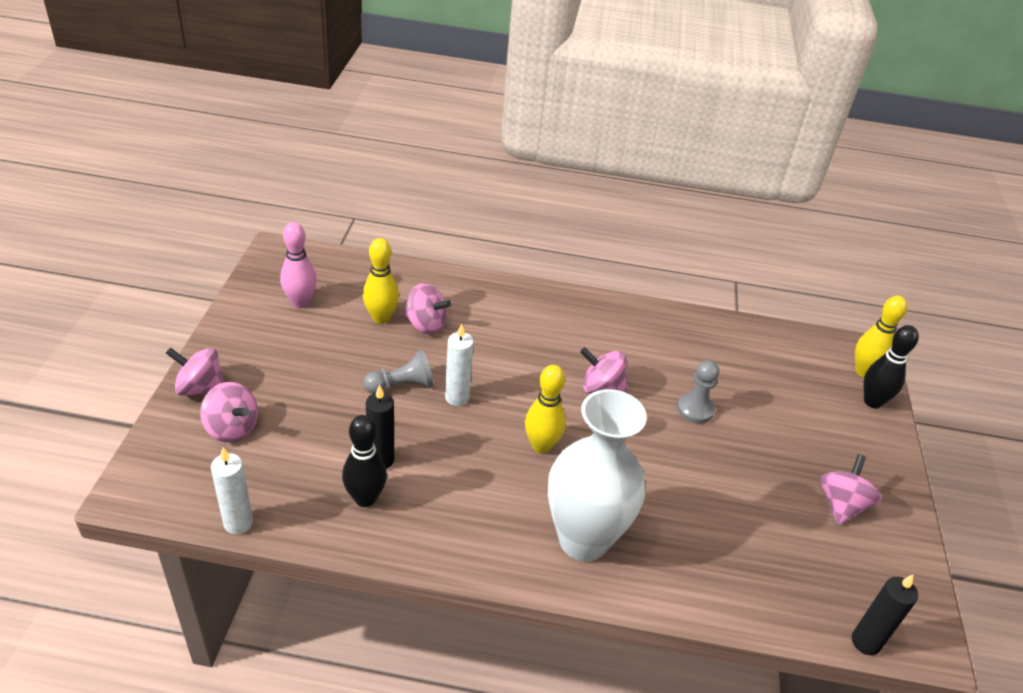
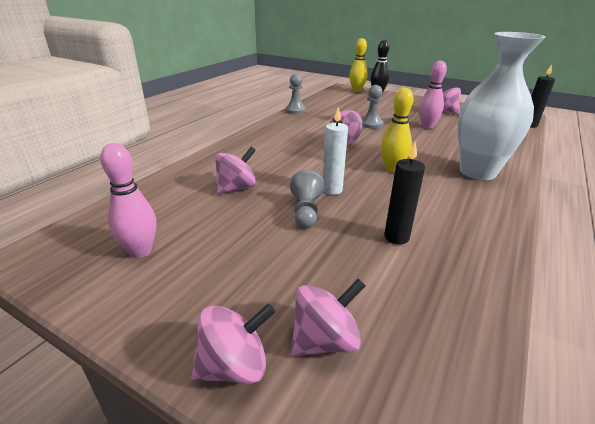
camera: 65 degrees left, 10 degrees down
(200, 388) = (234, 366): pink spinning top -> pink spinning top turned 150 degrees counterclockwise
(238, 523) = (487, 355): white candle -> none
(365, 498) = (444, 253): black bowling pin -> none
(381, 318) = (210, 207): yellow bowling pin -> none
(691, 317) = (295, 111): none -> grey pawn
(737, 480) = (427, 126): none -> pink bowling pin

